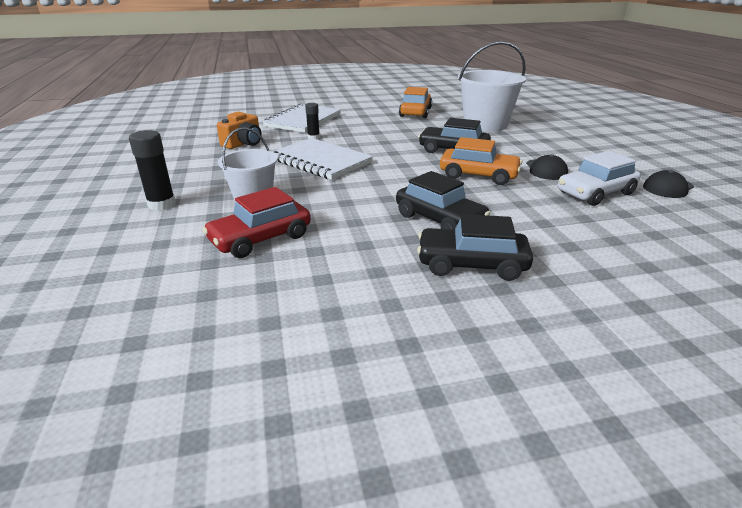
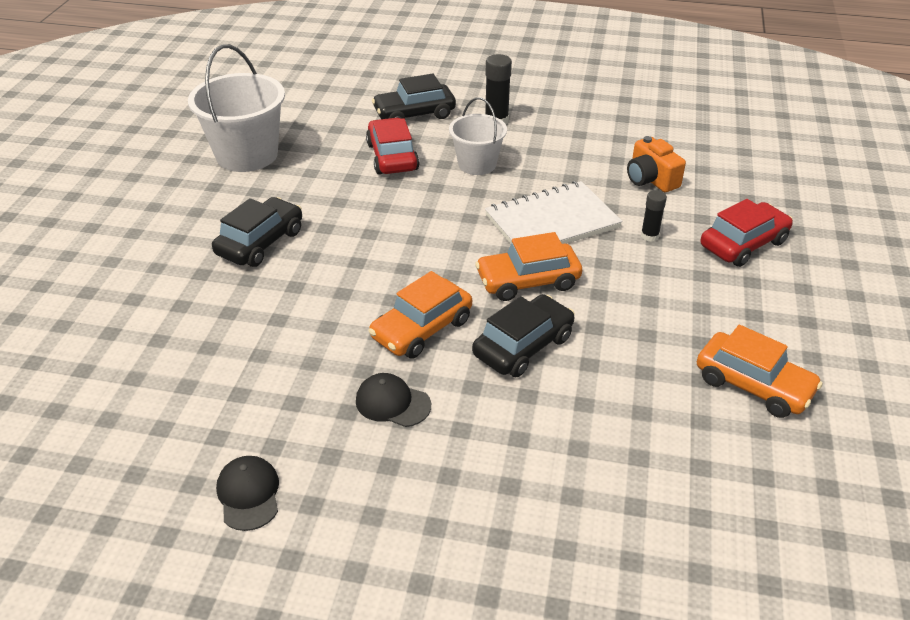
camera: 115 degrees right, 10 degrees up
(303, 120) = (743, 244): white notebook -> red car
(394, 157) = (528, 281): none -> orange car
(439, 219) = (343, 255): black car -> black car (414, 114)
(485, 124) = (634, 448): white bucket -> white bucket (247, 155)
(595, 193) = (296, 404): white car -> none

